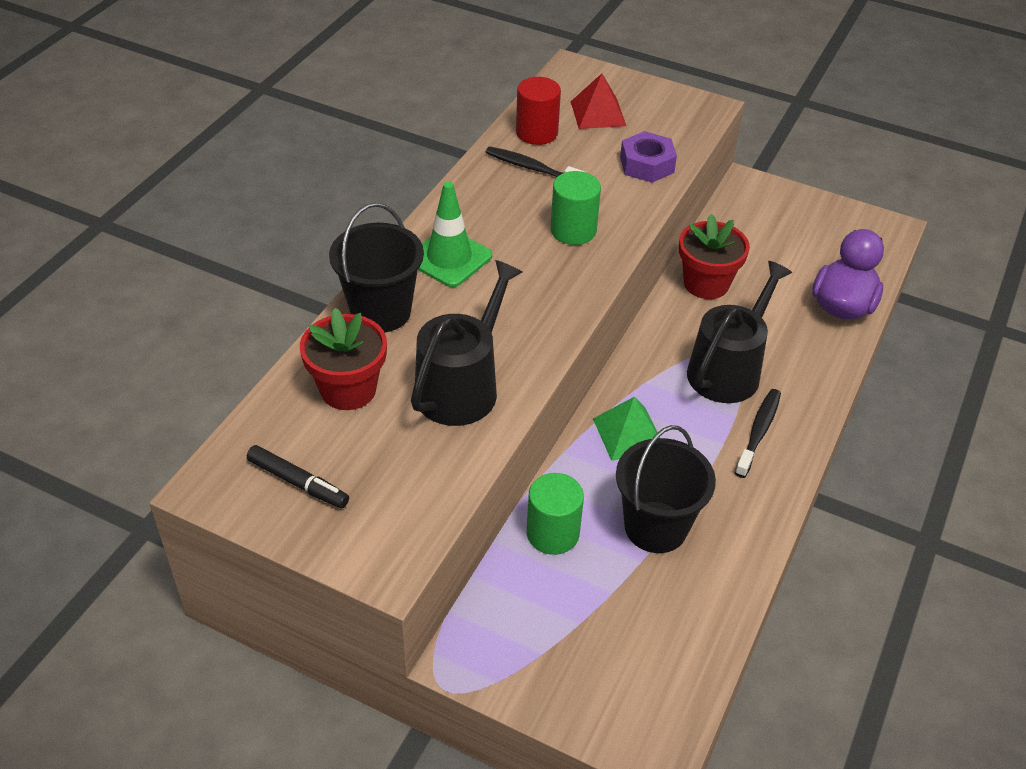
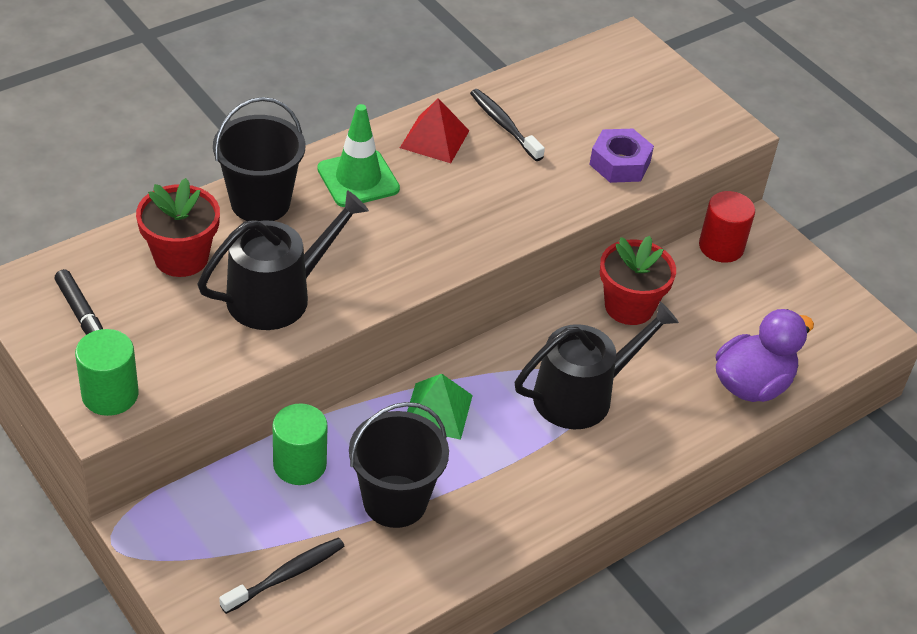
camera: 25 degrees right, 0 degrees up
(536, 133) = (537, 92): red cylinder -> red cylinder (721, 247)
(573, 230) = (493, 198): green cylinder -> green cylinder (110, 395)
(598, 113) = (614, 95): red pyramid -> red pyramid (434, 139)
(758, 432) = (562, 463): black toothbrush -> black toothbrush (286, 575)

